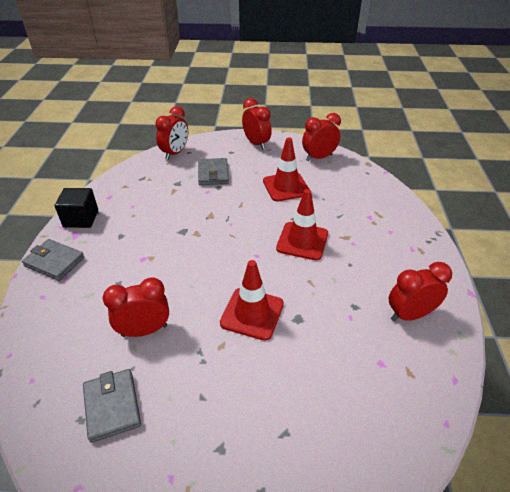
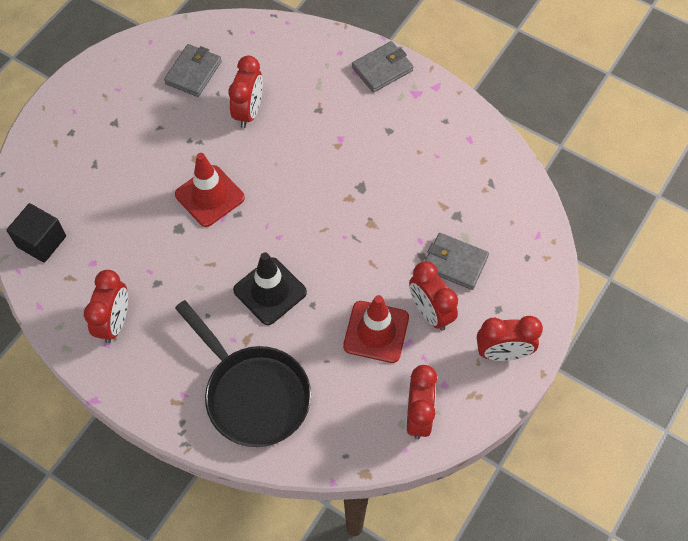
camera: 120 degrees right, 20 degrees up
(81, 218) = (441, 104): black cube -> black cube (41, 241)
(112, 406) = (193, 73): grey wallet -> grey wallet turned 75 degrees counterclockwise
(175, 153) = (532, 239): red clock -> red clock (430, 312)
(302, 241) = (270, 291): red traffic cone -> black traffic cone
(376, 218) = (253, 394): none -> black pan

